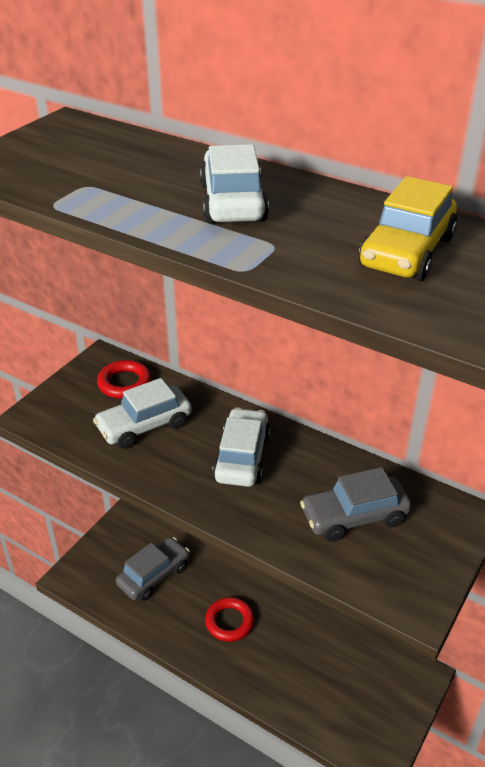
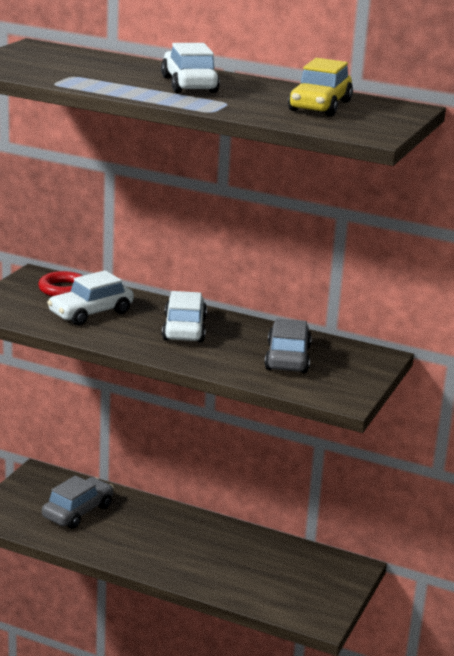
camera: 10 degrees left, 15 degrees down
(229, 622) = (162, 540): red ring -> none
(354, 516) = (287, 358): grey car -> grey car turned 120 degrees clockwise

